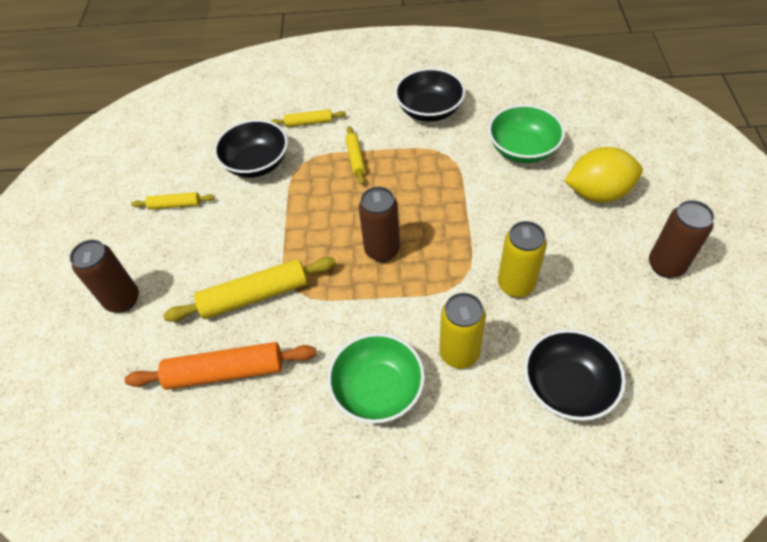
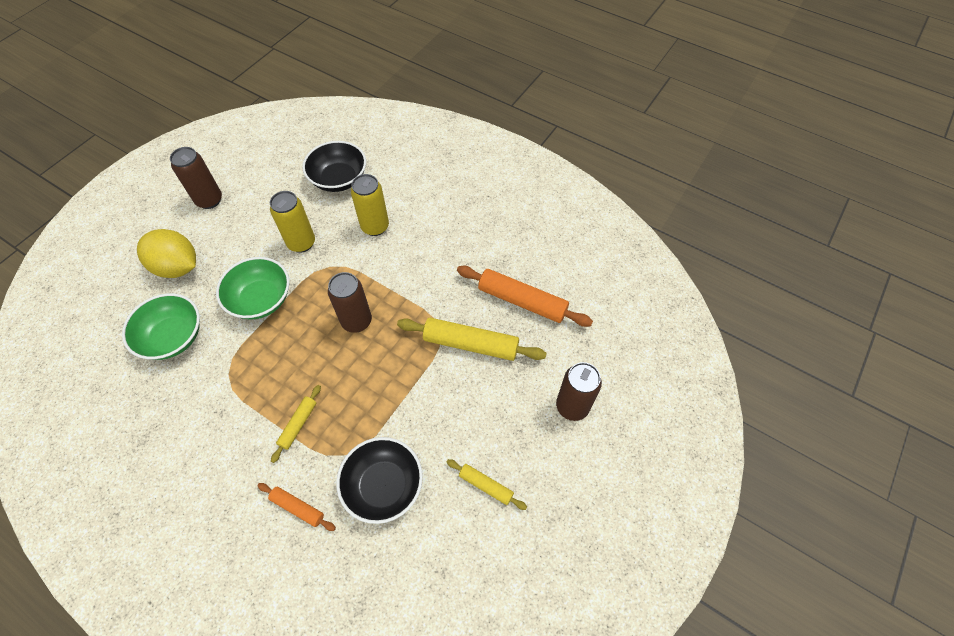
camera: 150 degrees left, 5 degrees up
(308, 122) = (298, 507): yellow rolling pin -> orange rolling pin
(378, 390) = (437, 236): green bowl -> green bowl (261, 299)
(429, 110) = (186, 436): black bowl -> none

